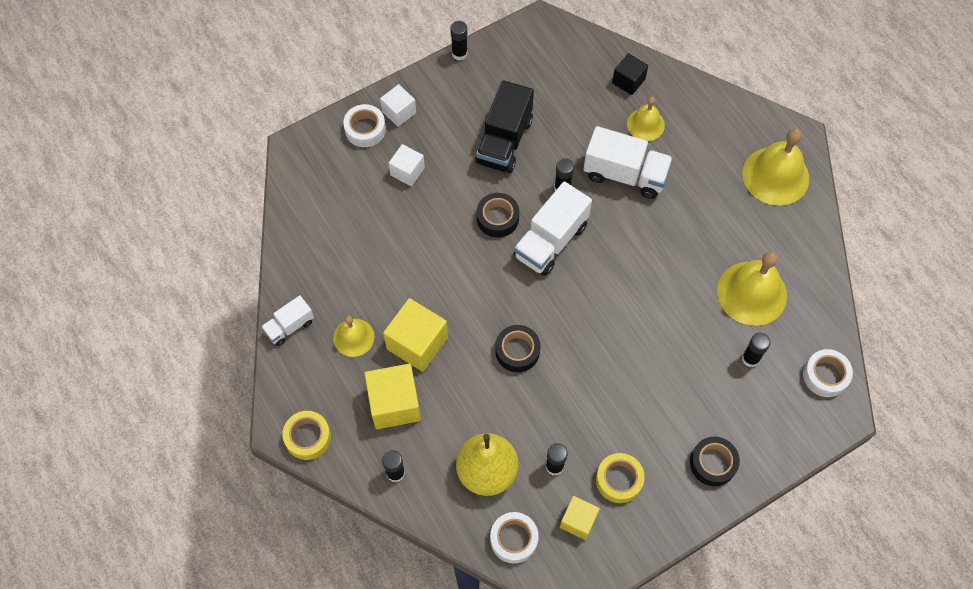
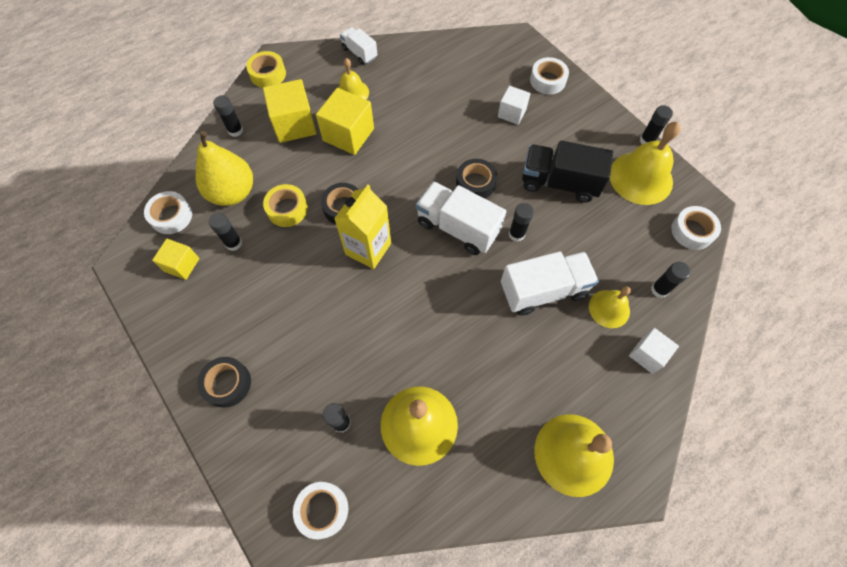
camera: 85 degrees right, 0 degrees up
(399, 112) = (571, 102): white cube -> white cube (647, 354)
(505, 69) = (640, 178): none -> yellow bell
(569, 41) = (692, 231): none -> white tape
(570, 328) = (368, 248): none -> yellow carton
(619, 480) = (217, 297): yellow tape -> yellow tape (287, 209)
(625, 174) = (543, 290): white truck -> white truck turned 120 degrees counterclockwise
(628, 81) = (659, 290): black cube -> black glue stick

